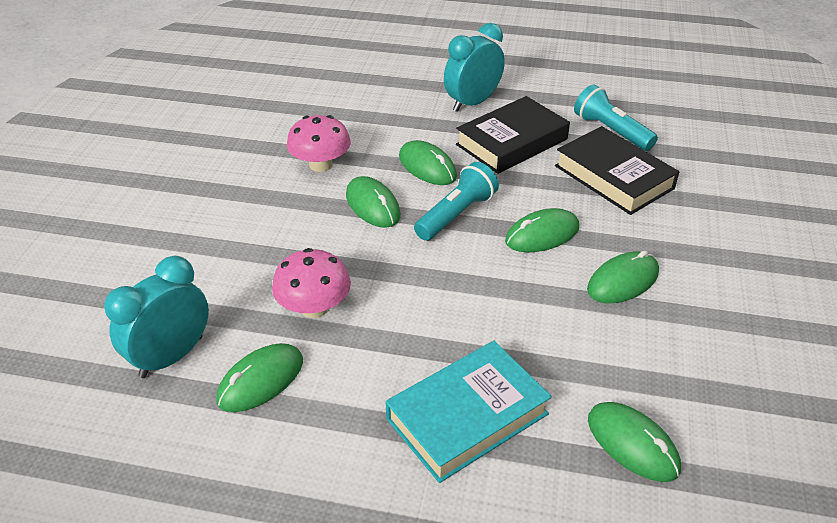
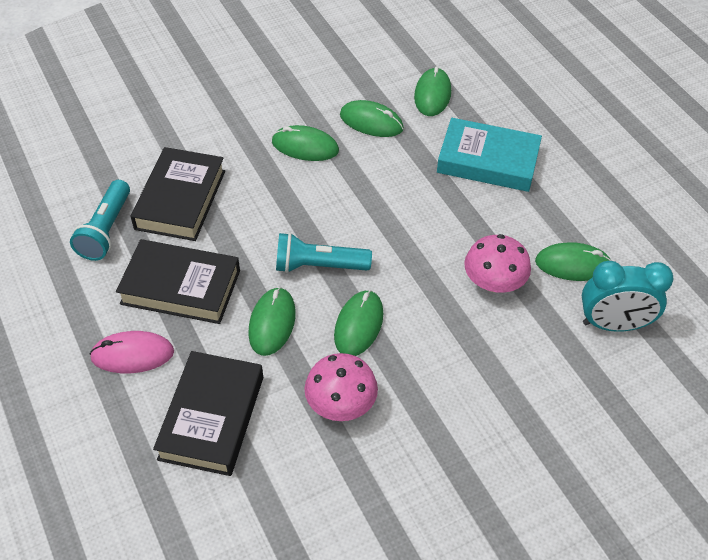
camera: 130 degrees left, 10 degrees up
(383, 113) = (212, 417): none -> black book
(472, 103) = (132, 354): turquoise clock -> pink mouse
(542, 234) = (295, 206): green mouse -> green mouse (371, 122)

